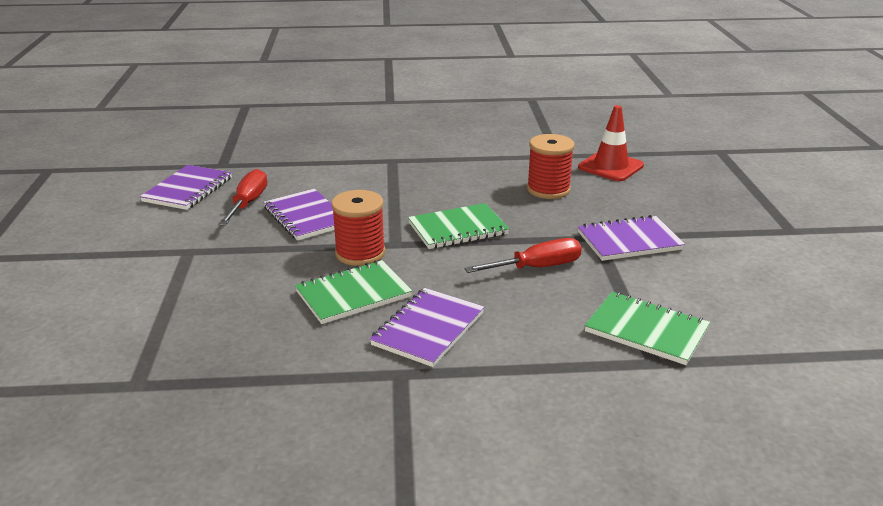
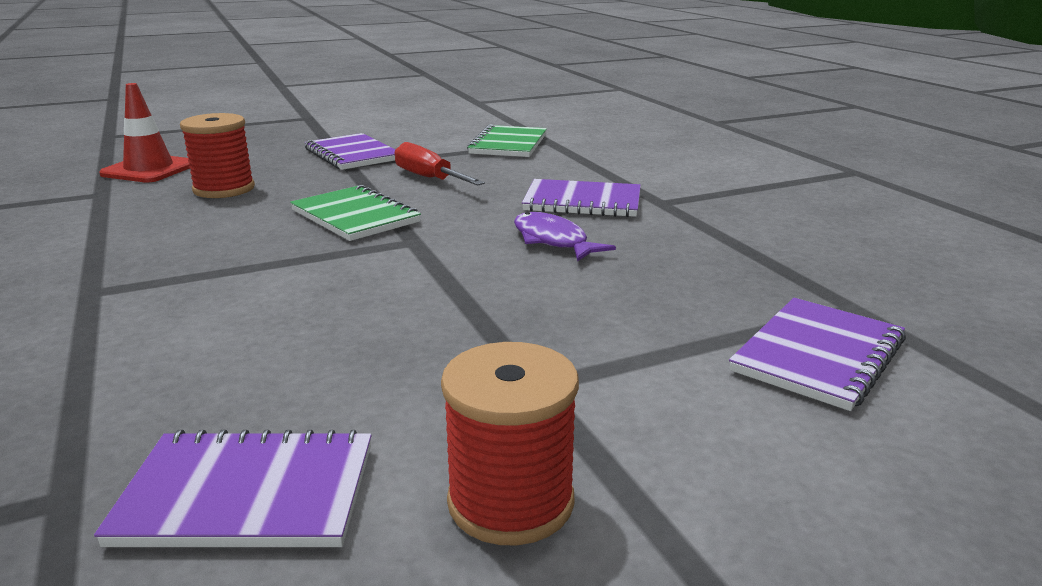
camera: 110 degrees left, 5 degrees down
(248, 203) = (311, 383): red screwdriver -> none
(306, 217) = (355, 313): purple notebook -> purple notebook (818, 355)
(353, 294) = (553, 241): green notebook -> purple fish
(360, 253) = (452, 255): red spool -> red spool (510, 502)

